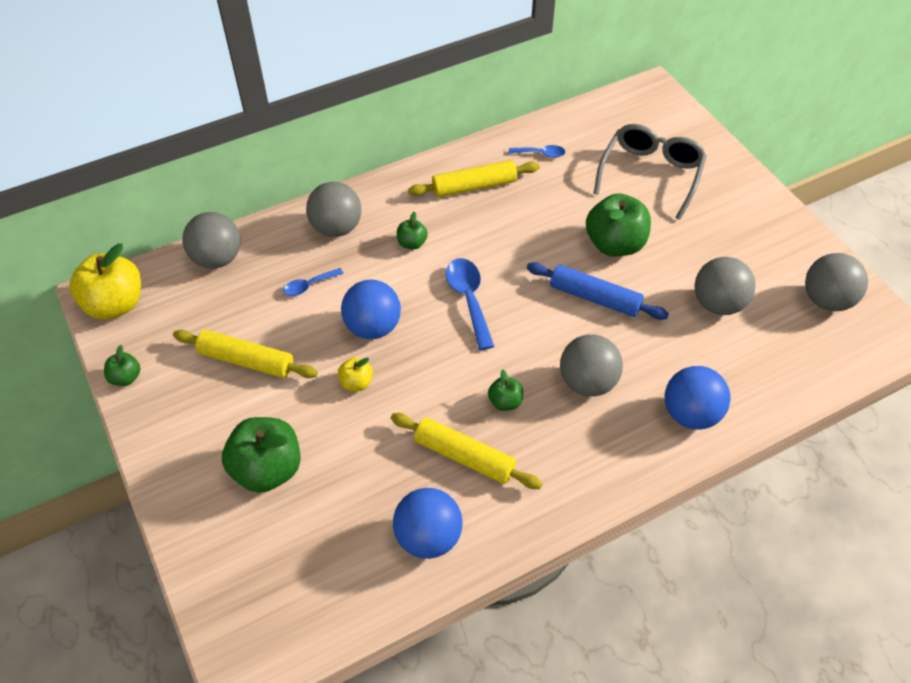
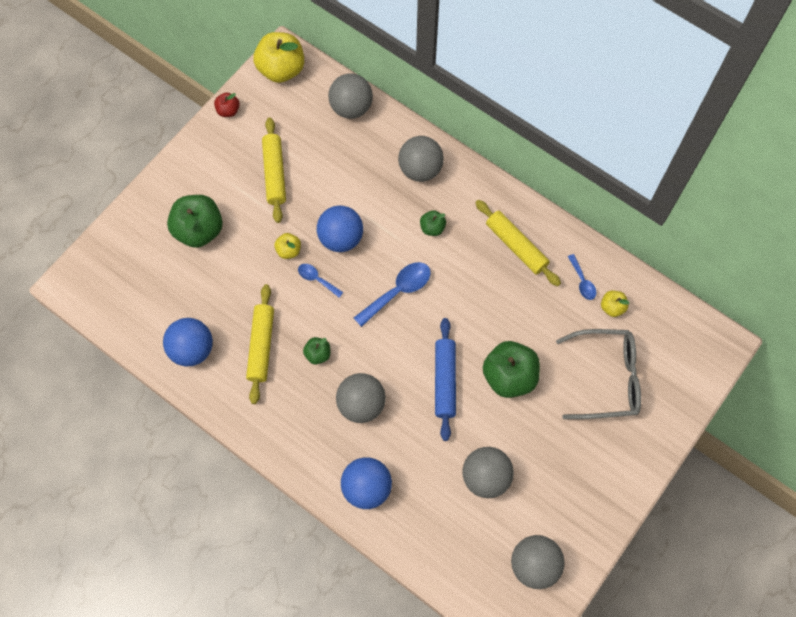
camera: 65 degrees right, 15 degrees up
(126, 377) = (228, 110): green apple -> red apple
(309, 285) = (357, 179): blue spoon -> blue spoon (317, 279)
(579, 144) = (612, 307): none -> yellow apple

